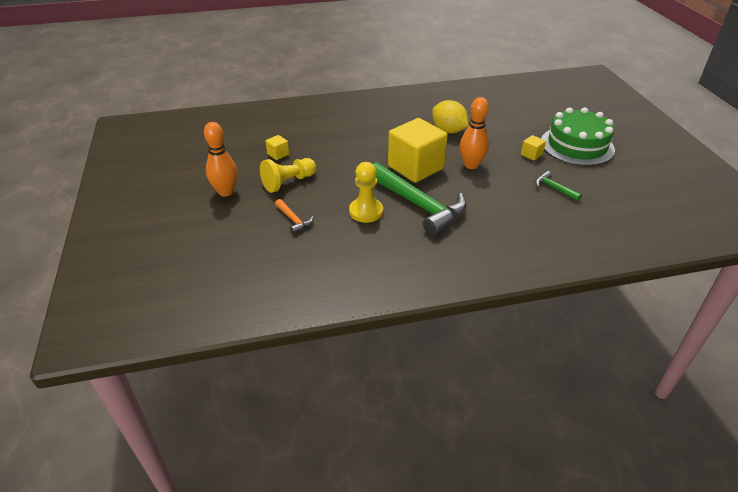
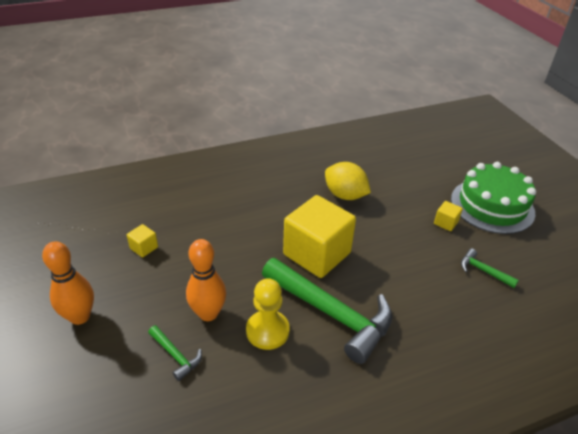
camera: 10 degrees left, 0 degrees up
(288, 182) = (162, 292): yellow pawn -> none
(293, 220) = (175, 355): orange hammer -> green hammer
(471, 165) = (381, 244): orange bowling pin -> orange bowling pin (208, 313)

